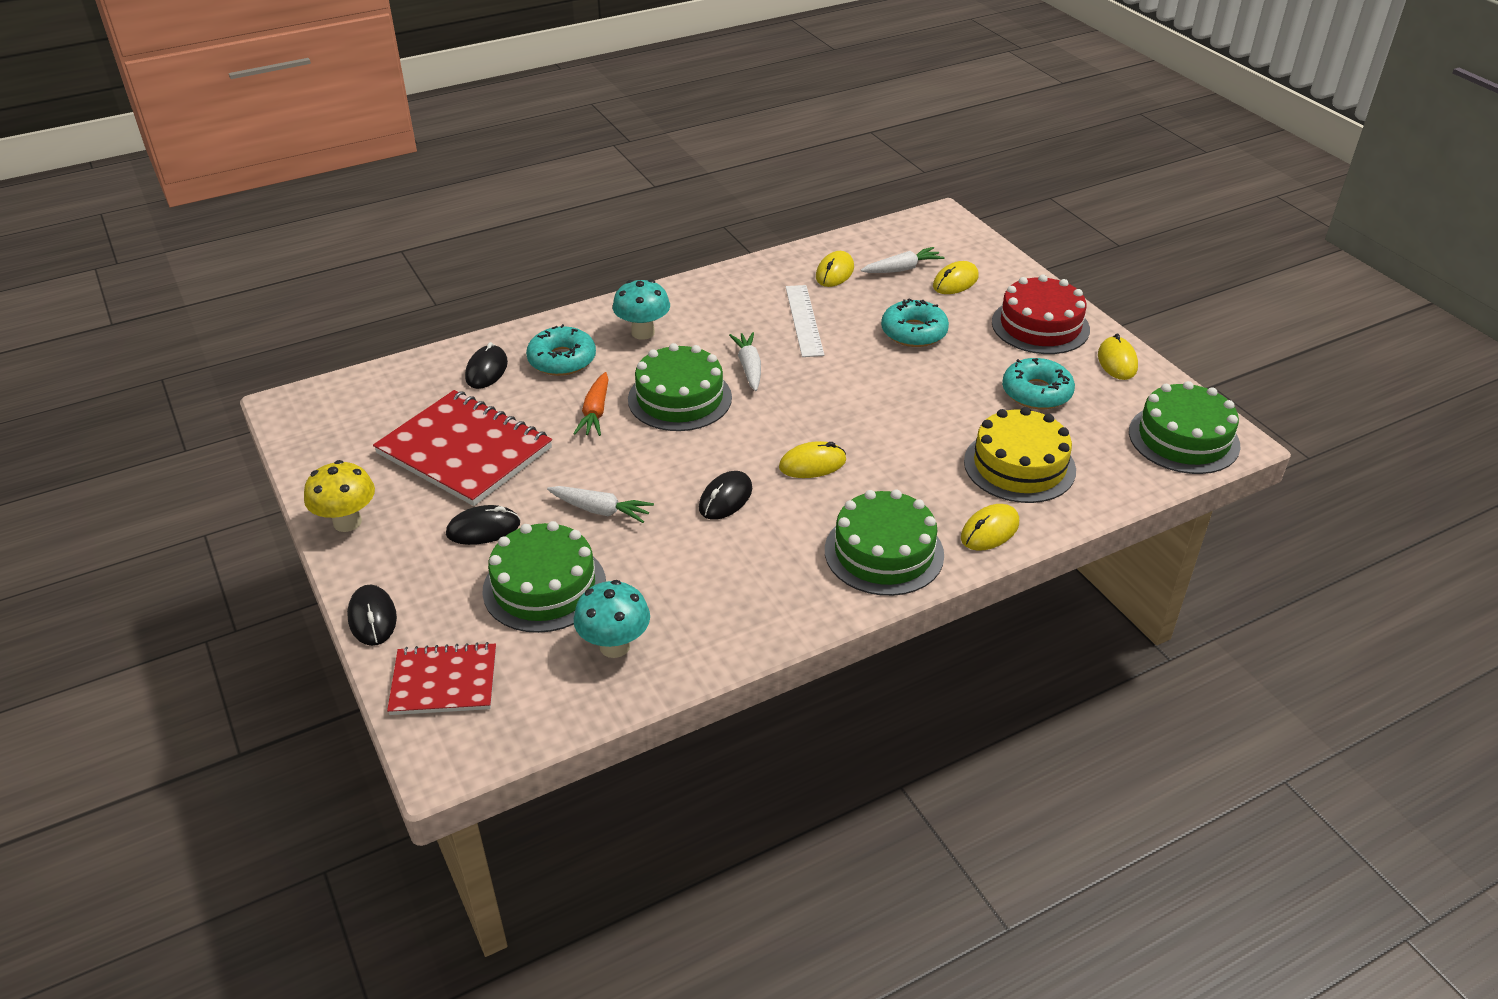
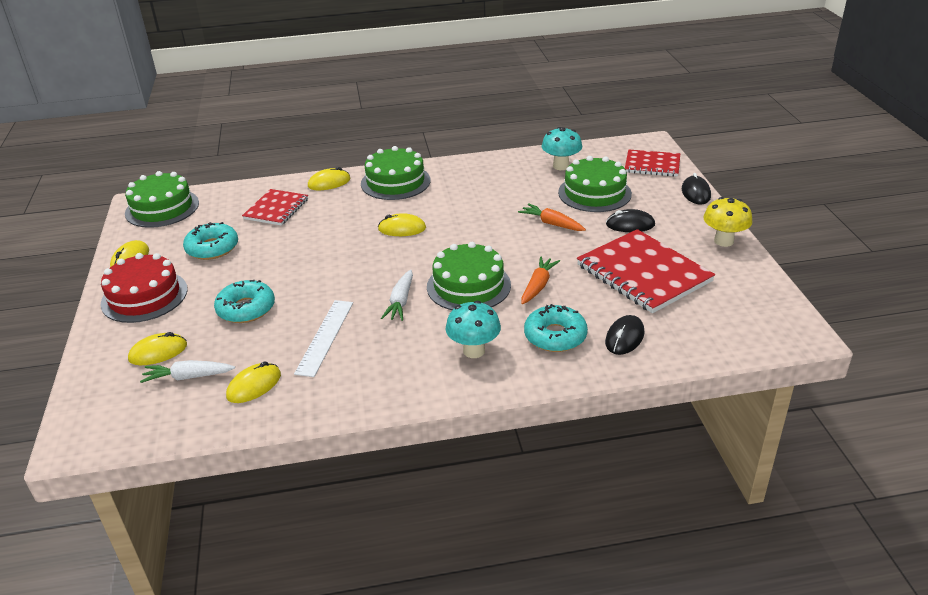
camera: 160 degrees left, 5 degrees down
(600, 510) = (552, 224): white carrot -> orange carrot
(725, 498) = (469, 218): black mouse -> none
(1019, 466) = (276, 209): yellow cake -> red notebook

